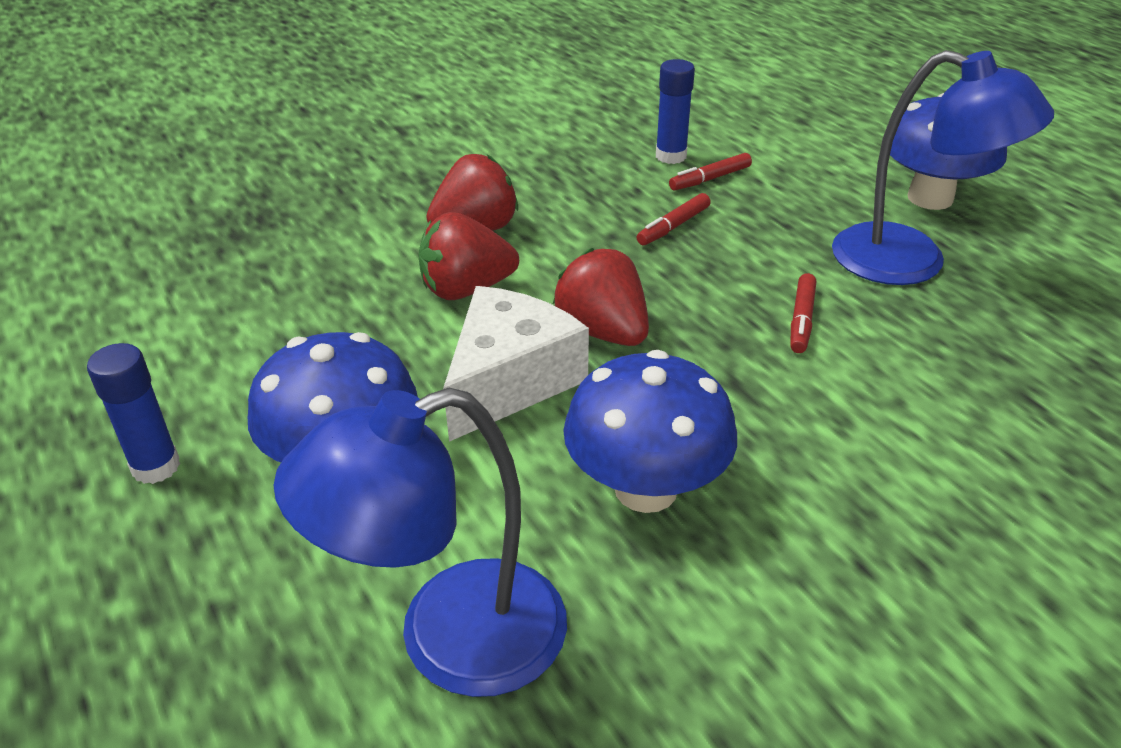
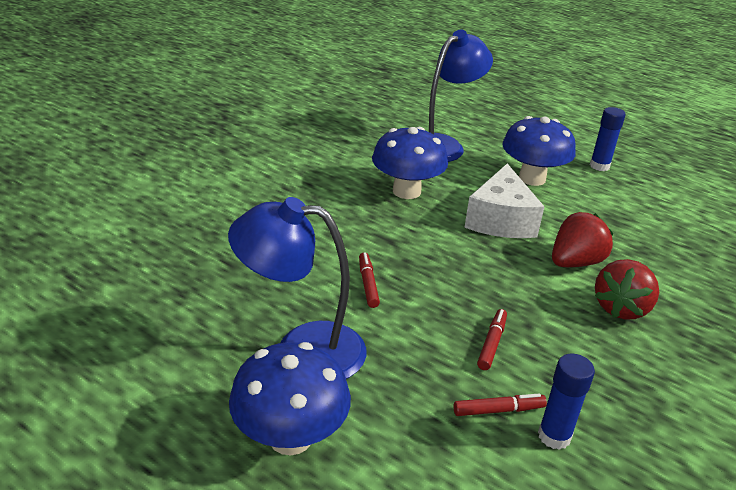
camera: 155 degrees right, 5 degrees down
(603, 331) = (477, 253): red strawberry -> none
(710, 179) = (498, 410): red marker -> red marker turned 45 degrees clockwise

